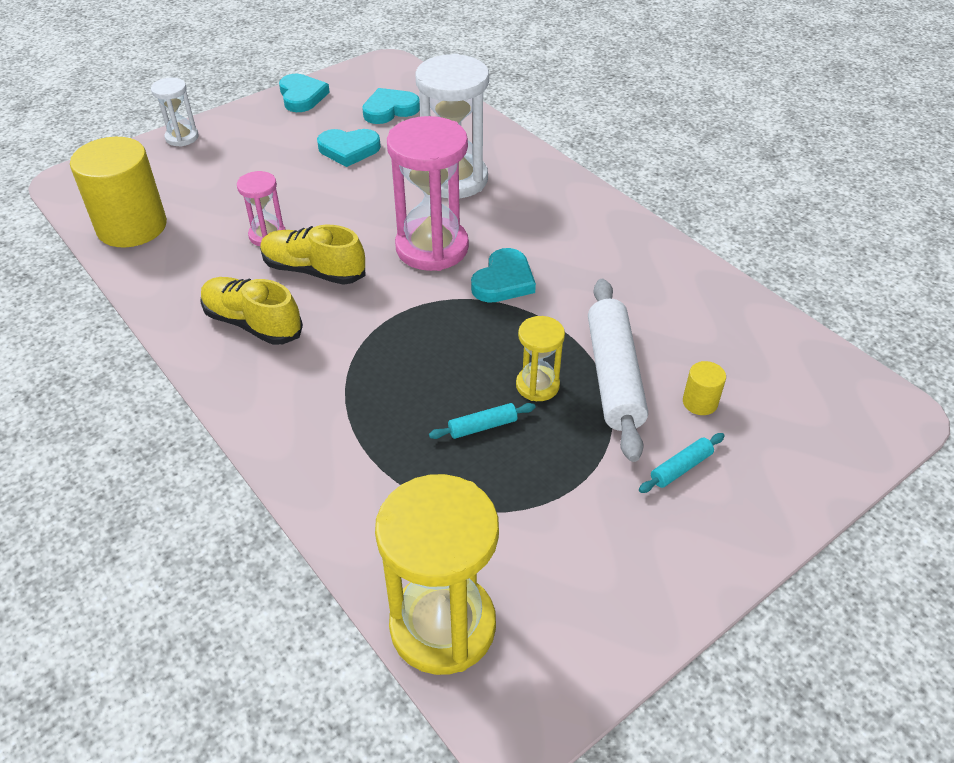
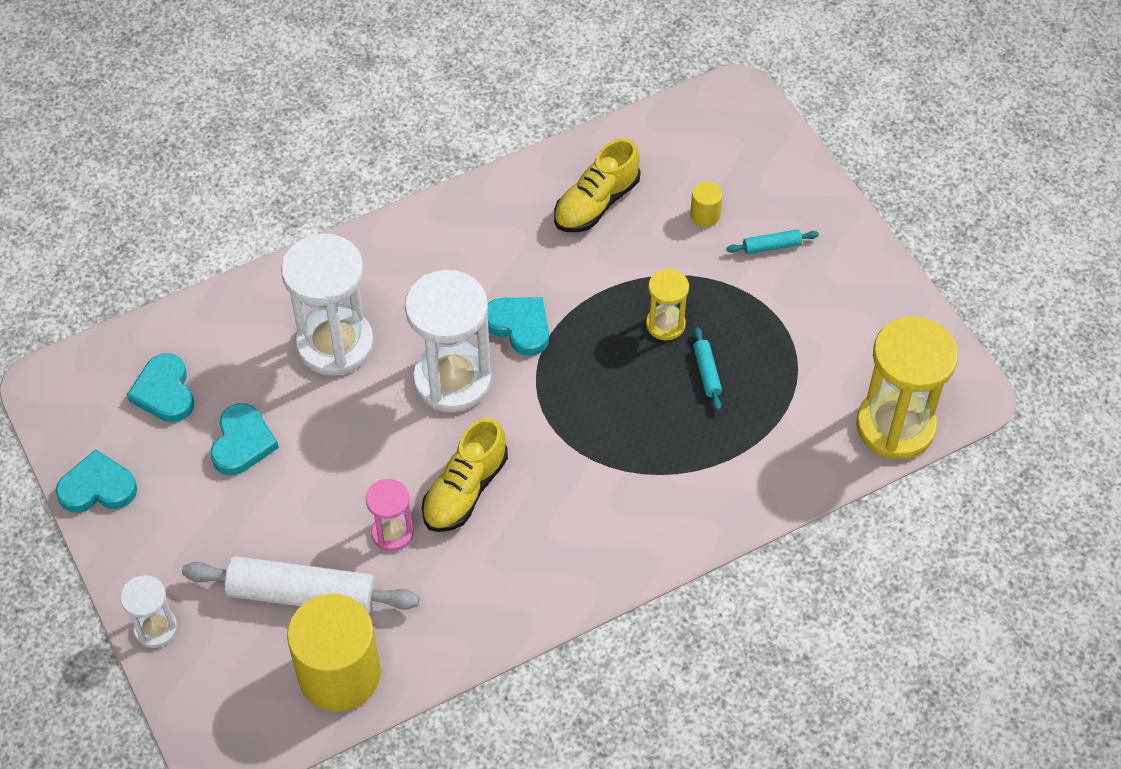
camera: 80 degrees left, 10 degrees up
(252, 323) = (537, 548): yellow shoe -> yellow shoe (596, 203)
(432, 248) = (452, 380): pink hourglass -> white hourglass
(614, 376) = (664, 267): white rolling pin -> white rolling pin (302, 594)
(681, 468) = (771, 246): turquoise rolling pin -> turquoise rolling pin turned 75 degrees counterclockwise

